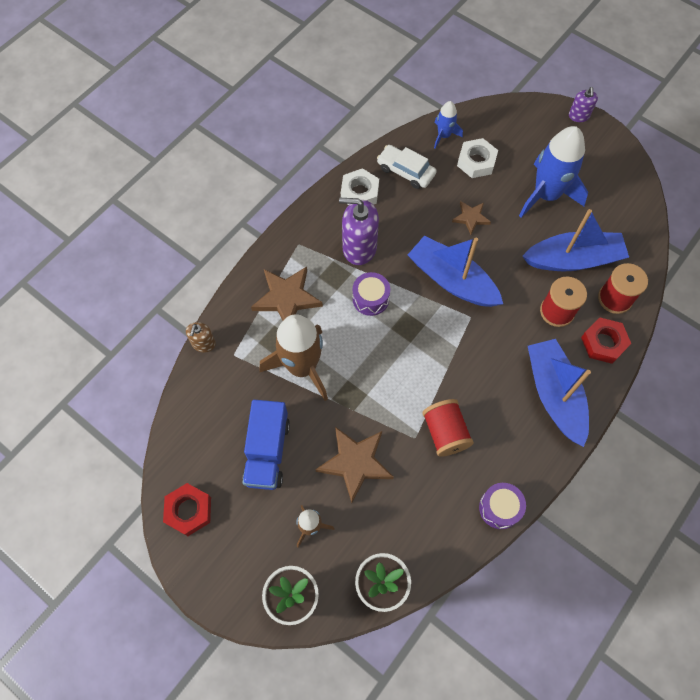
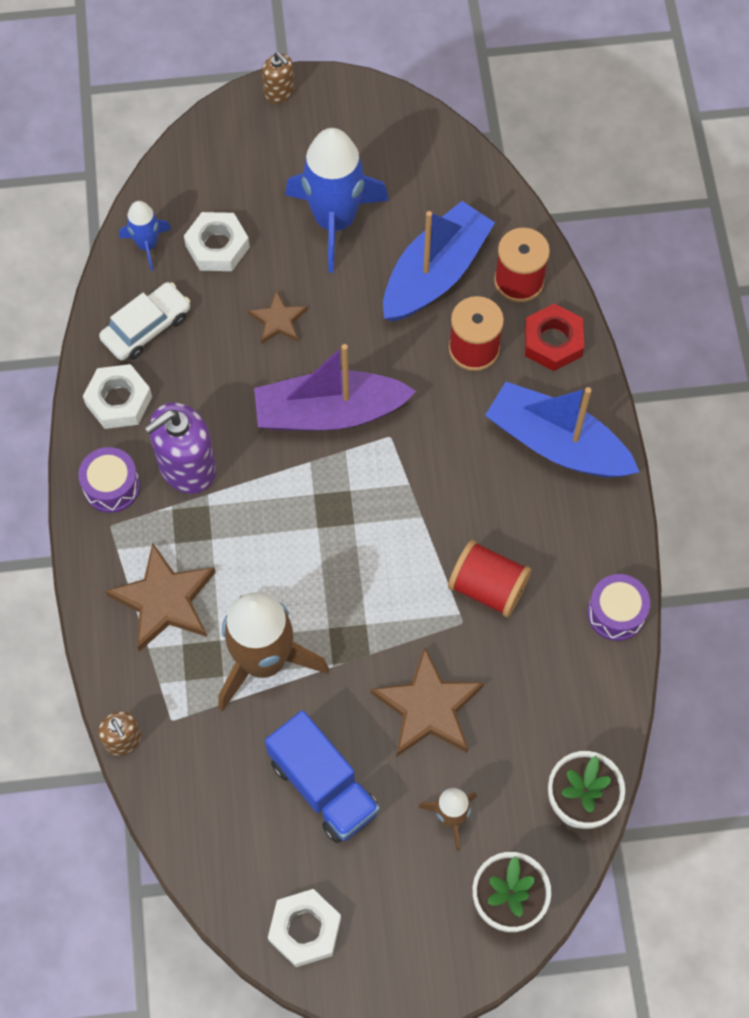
camera: 45 degrees left, 0 degrees up
(189, 510) = (305, 929): red nut -> white nut
(370, 299) = (261, 514): purple drum -> purple drum (111, 486)
(406, 171) = (146, 327): white car -> white car turned 150 degrees clockwise
(452, 280) = (329, 413): blue boat -> purple boat
(578, 116) = (279, 92): purple soap dispenser -> brown soap dispenser

